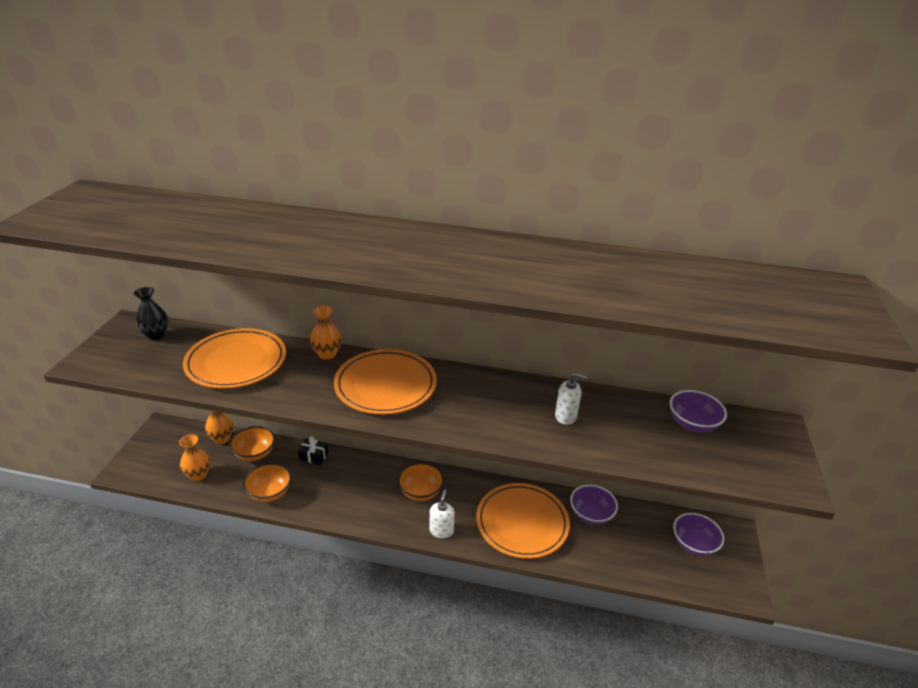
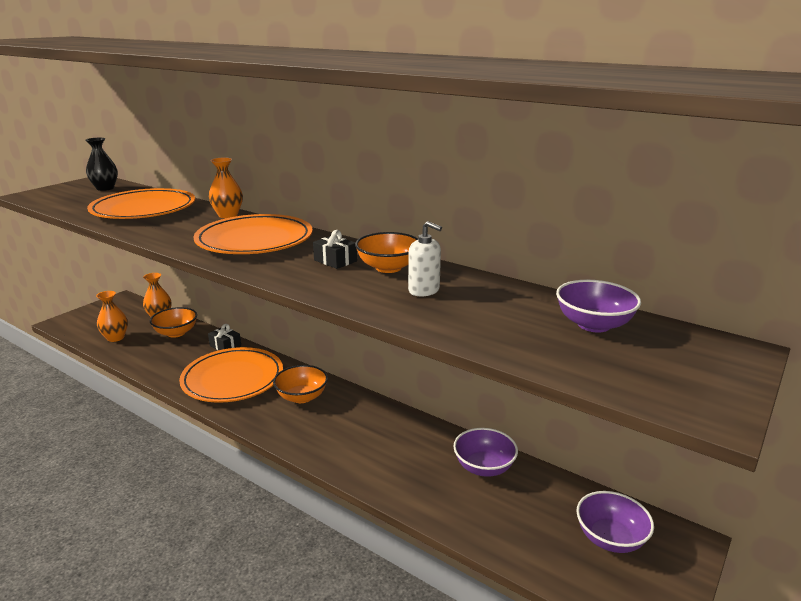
camera: 25 degrees right, 10 degrees down
(269, 492) = (160, 363): orange bowl -> orange bowl (388, 268)
(441, 530) = (293, 435): white soap dispenser -> none
(474, 397) = (335, 260): none -> black gift
(522, 523) = (390, 452): orange plate -> orange plate (233, 379)

